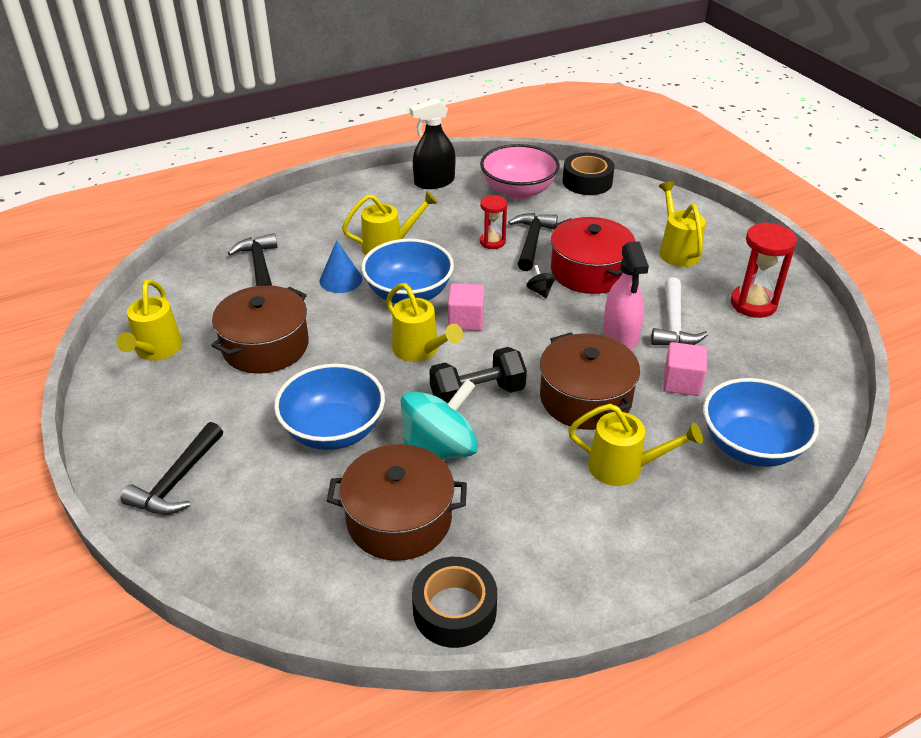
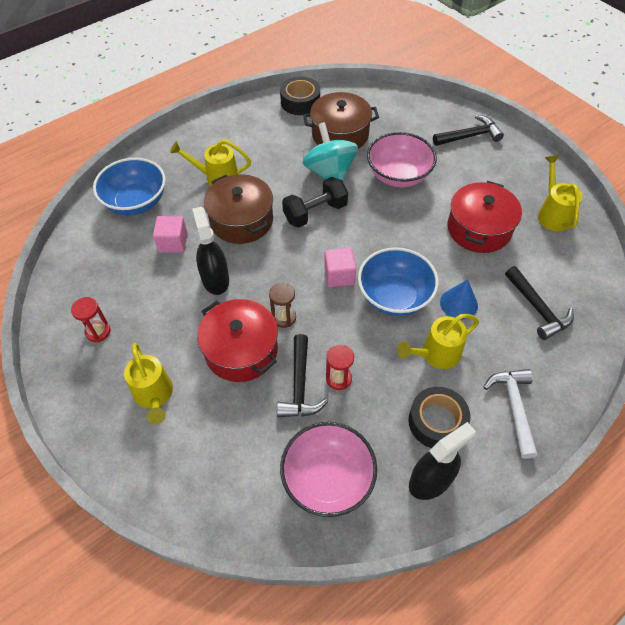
camera: 170 degrees right, 15 degrees up
(177, 481) = (470, 136): black hammer -> black hammer turned 60 degrees clockwise
(265, 346) = (479, 229): brown pot -> red pot
(333, 430) = (398, 176): blue bowl -> pink bowl
(420, 351) = (365, 241): yellow watering can -> none
(439, 450) = (330, 173): turquoise spinning top -> turquoise spinning top turned 120 degrees clockwise
(540, 291) = (284, 317): black spinning top -> brown hourglass
(587, 182) = (247, 516): black tape -> black tape (437, 422)
(620, 335) = (215, 279): pink spray bottle -> black spray bottle
(673, 324) = (171, 297): white hammer -> white hammer (514, 407)
(753, 304) = (98, 331): red hourglass -> red hourglass, size x0.62

